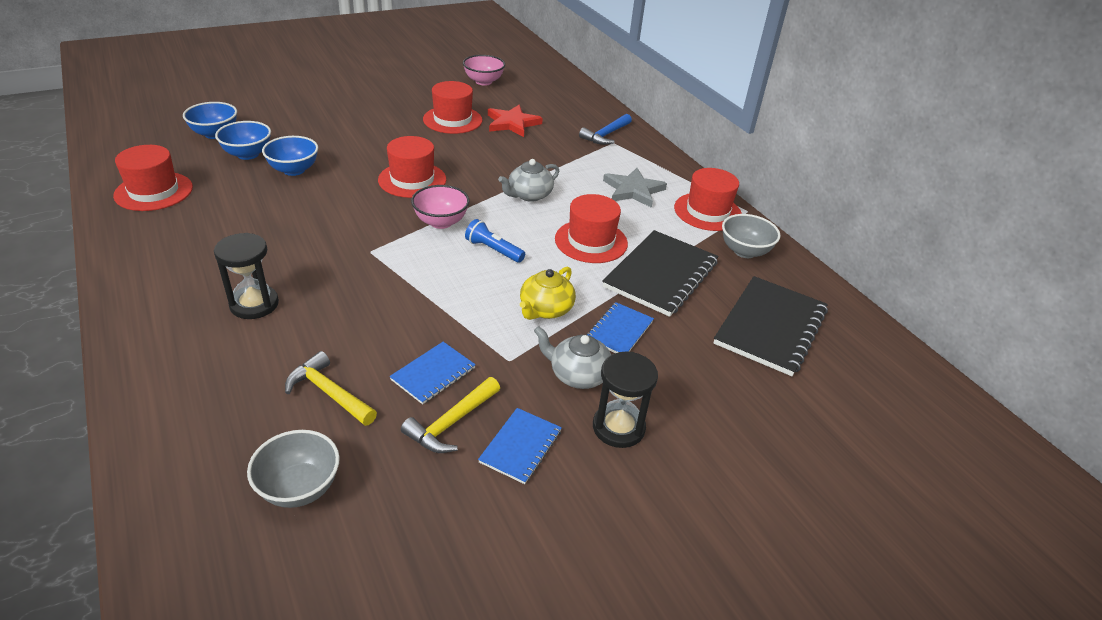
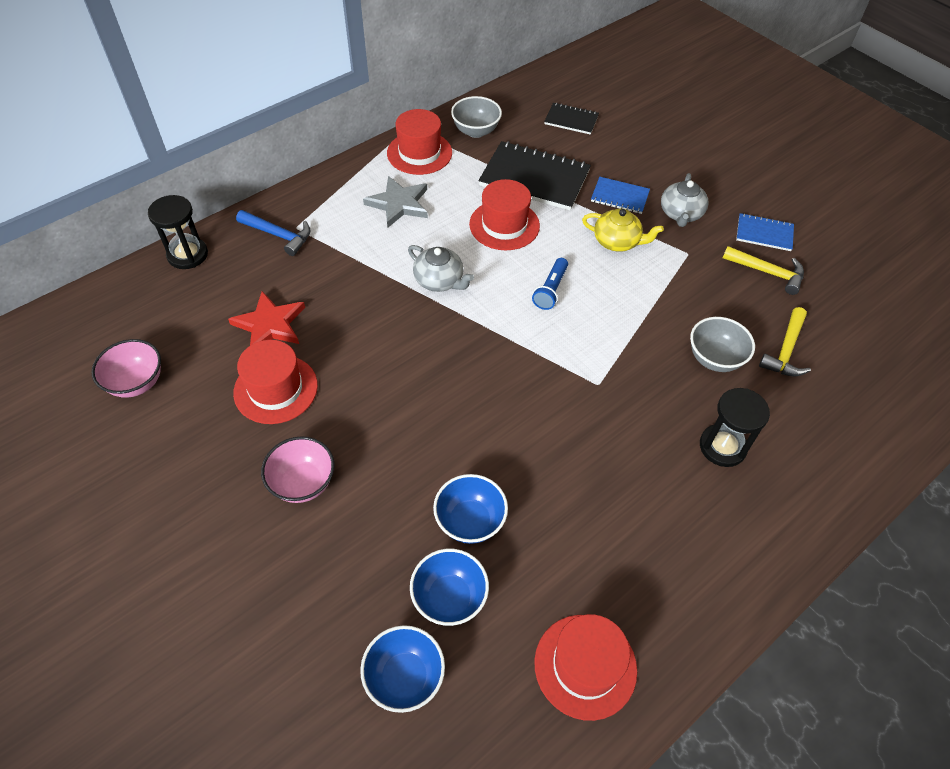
camera: 100 degrees left, 15 degrees up
(299, 488) = (871, 336): grey bowl -> grey bowl (714, 358)
(412, 180) = (447, 389): red hat -> none
(433, 374) = (729, 294): blue notebook -> none
(441, 222) = (521, 341): pink bowl -> pink bowl (303, 483)
(618, 427) = (717, 189): black hourglass -> black hourglass (187, 255)
(770, 327) = (571, 120): black notebook -> black notebook, size x0.53

